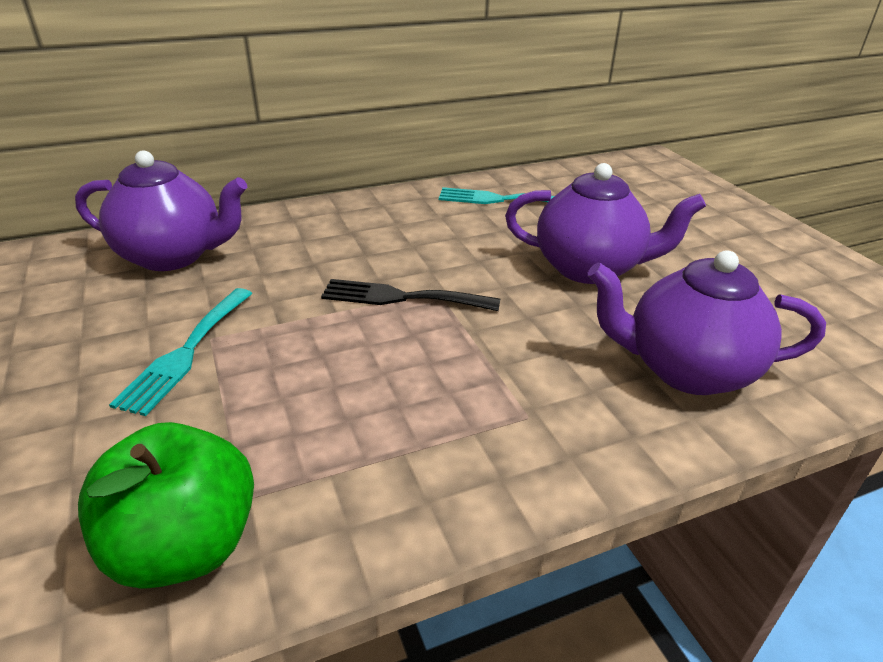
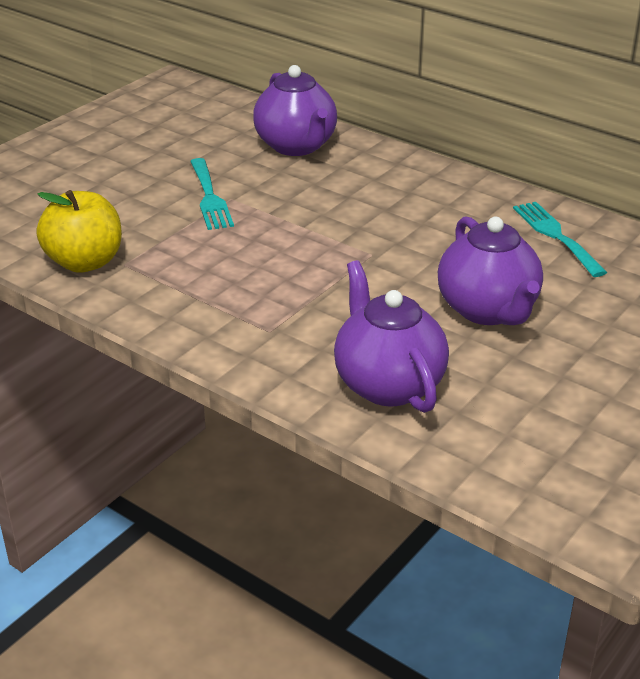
camera: 60 degrees right, 0 degrees up
(185, 546) = (85, 262): green apple -> yellow apple
(186, 353) = (210, 197): turquoise fork -> turquoise fork turned 90 degrees counterclockwise
(401, 297) = (346, 243): black fork -> none

